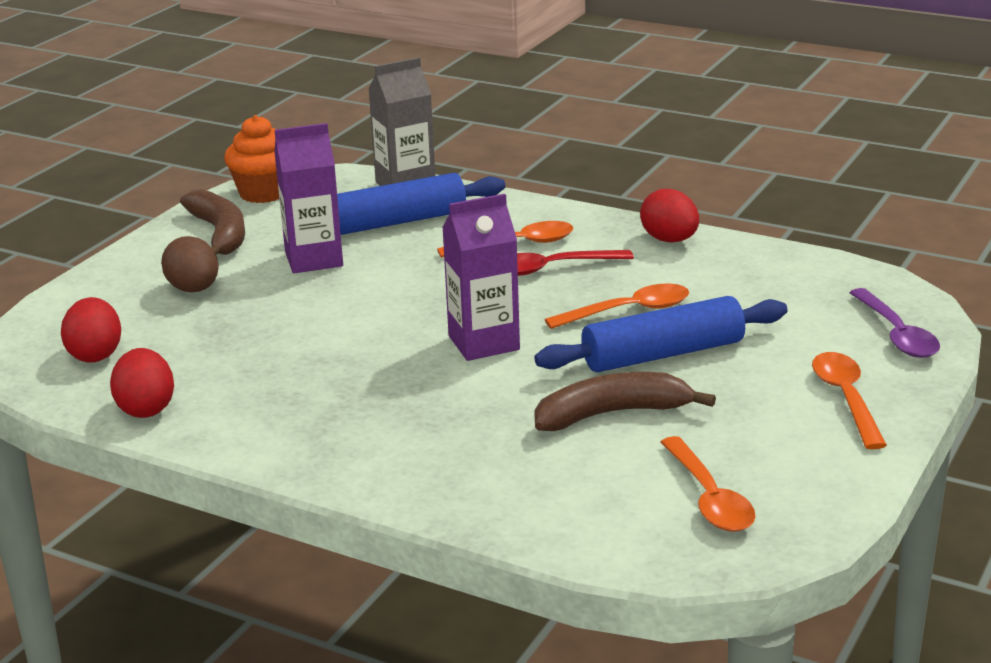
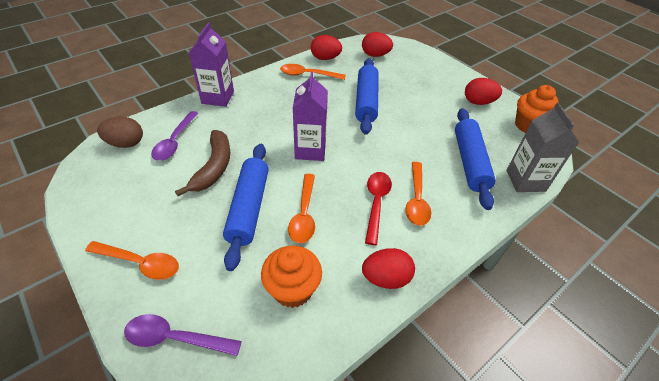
camera: 110 degrees right, 20 degrees up
(194, 289) = (419, 85): brown egg -> brown egg (126, 143)
(220, 234) = (478, 102): brown banana -> red egg
(293, 327) = (366, 101): none -> blue rolling pin
(314, 259) = (434, 123): purple carton -> purple carton (218, 97)
(588, 480) = (175, 141): none -> purple spoon
(709, 497) = (126, 170): orange spoon -> orange spoon (308, 75)
(751, 287) = (292, 289): none -> orange cupcake

